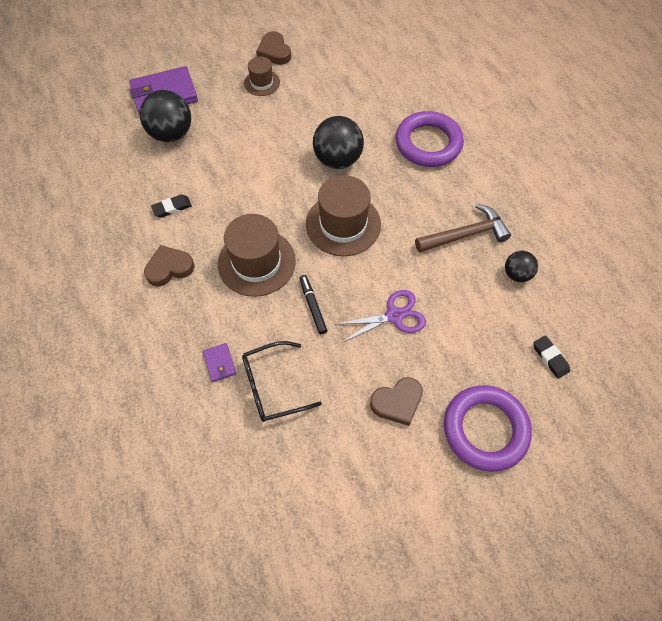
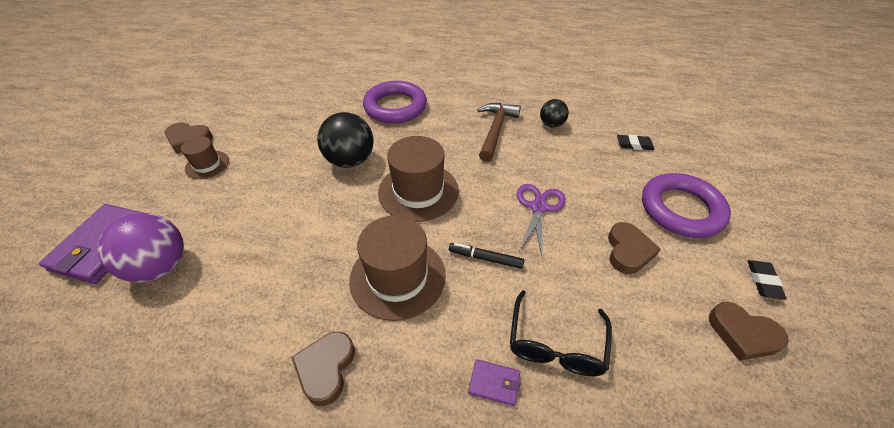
camera: 55 degrees left, 15 degrees down
(171, 134) = (160, 266): black ball -> purple ball
(172, 208) = (251, 319): black eraser -> black eraser (763, 281)
(371, 514) = (743, 334): none -> brown heart

